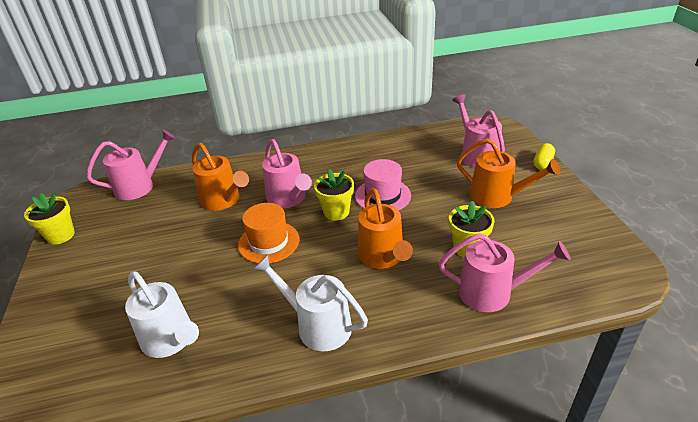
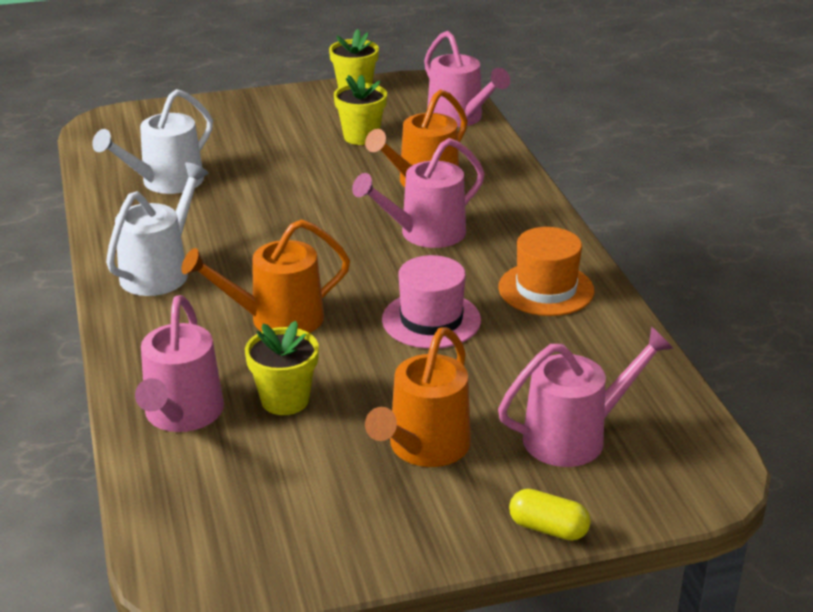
camera: 85 degrees right, 5 degrees down
(269, 242) = (323, 226): orange hat -> orange hat (546, 289)
(336, 212) = (389, 277): yellow flower pot -> yellow flower pot (361, 137)

